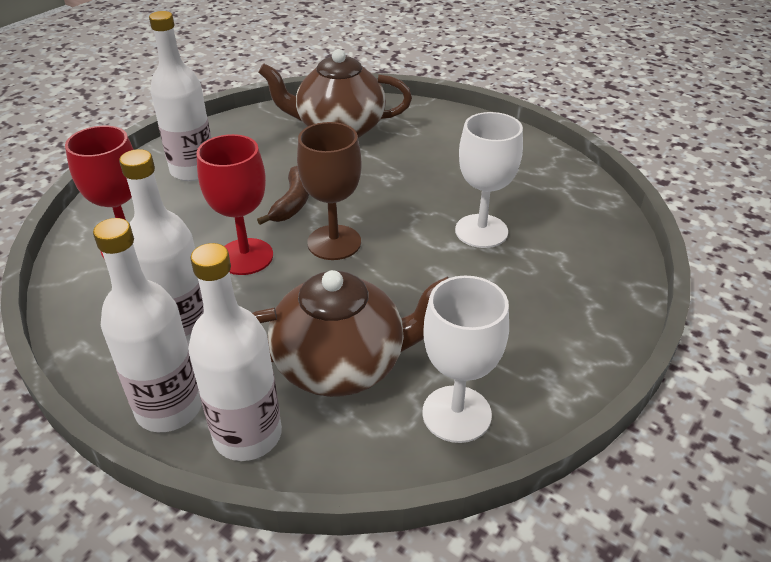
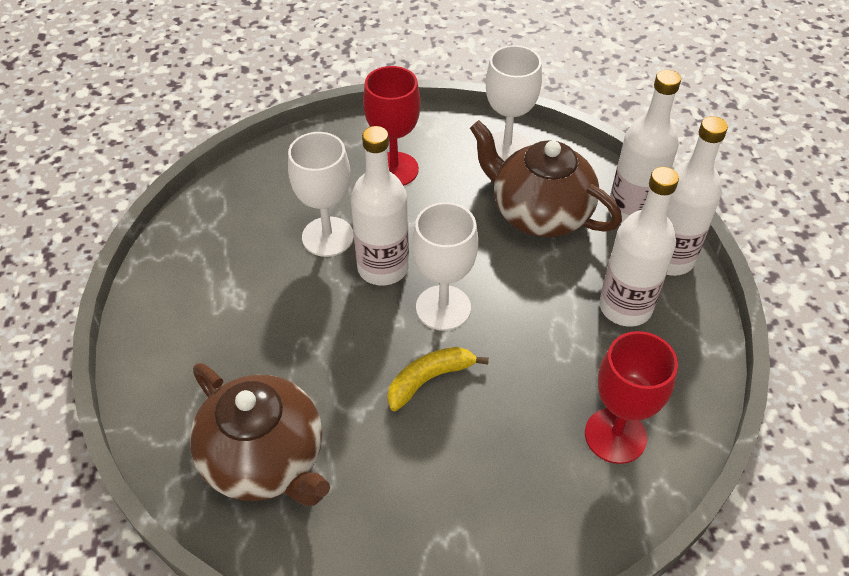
camera: 135 degrees left, 10 degrees up
(193, 170) = (477, 513): white bottle -> white bottle (383, 268)
(245, 257) = (524, 346): red goblet -> red goblet (394, 169)
(292, 203) = (429, 379): brown banana -> yellow banana
(334, 242) = (443, 308): brown goblet -> white goblet

